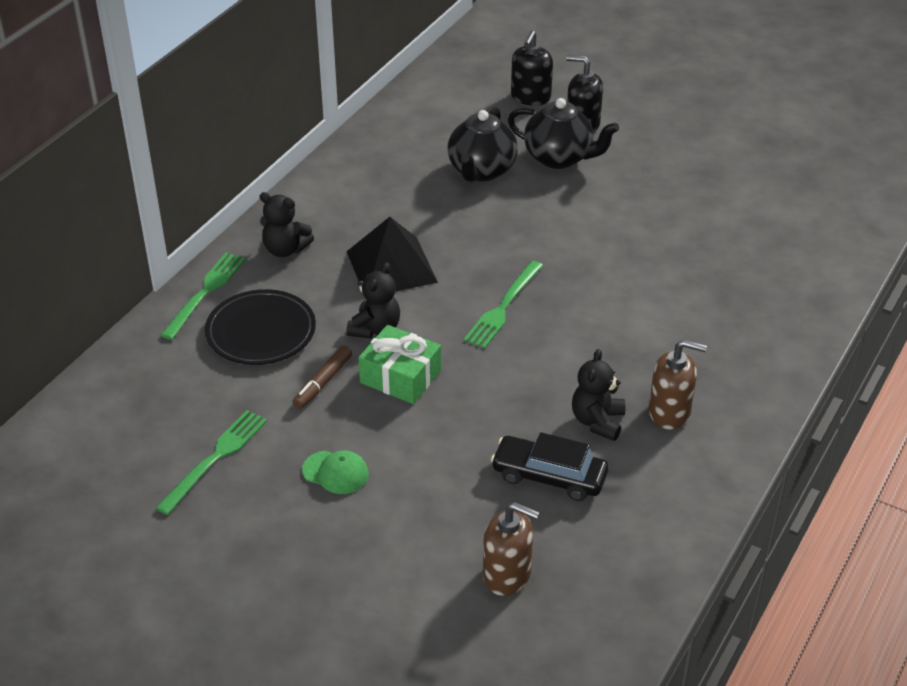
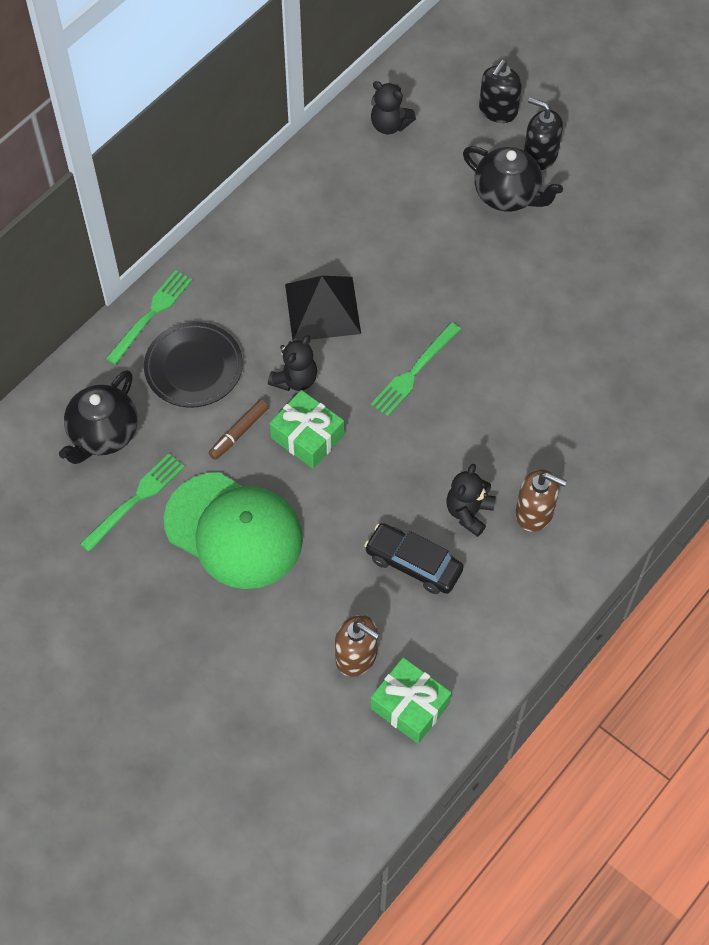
camera: 10 degrees right, 20 degrees up
(285, 249) = (230, 273): black teddy bear -> black teddy bear (389, 125)
(335, 472) = (234, 530): green cap -> green cap, size x2.49
(481, 171) = (429, 202): black teapot -> black teapot (103, 434)
(583, 616) = (410, 706): none -> green gift

